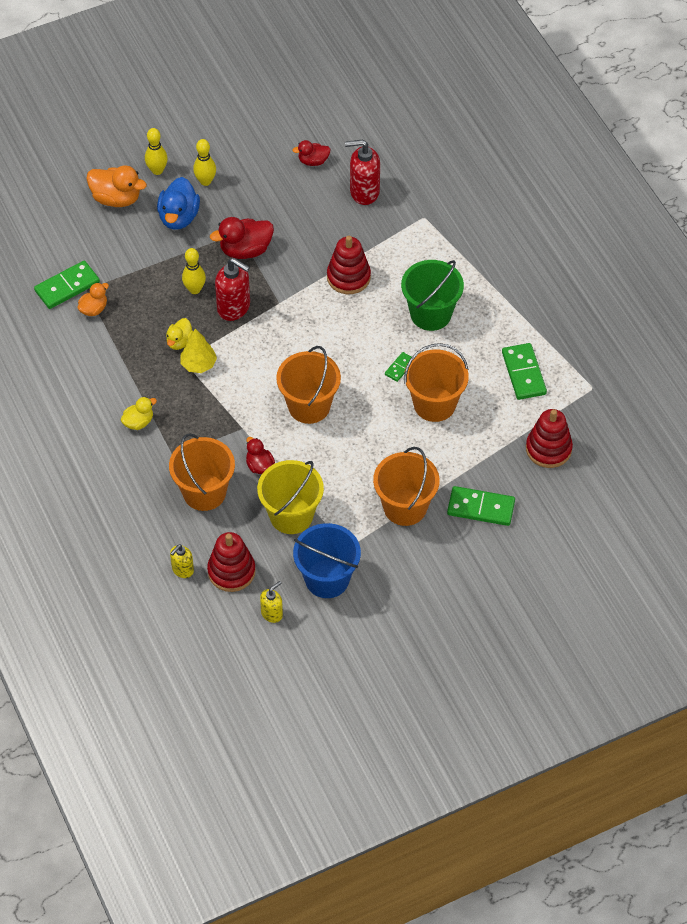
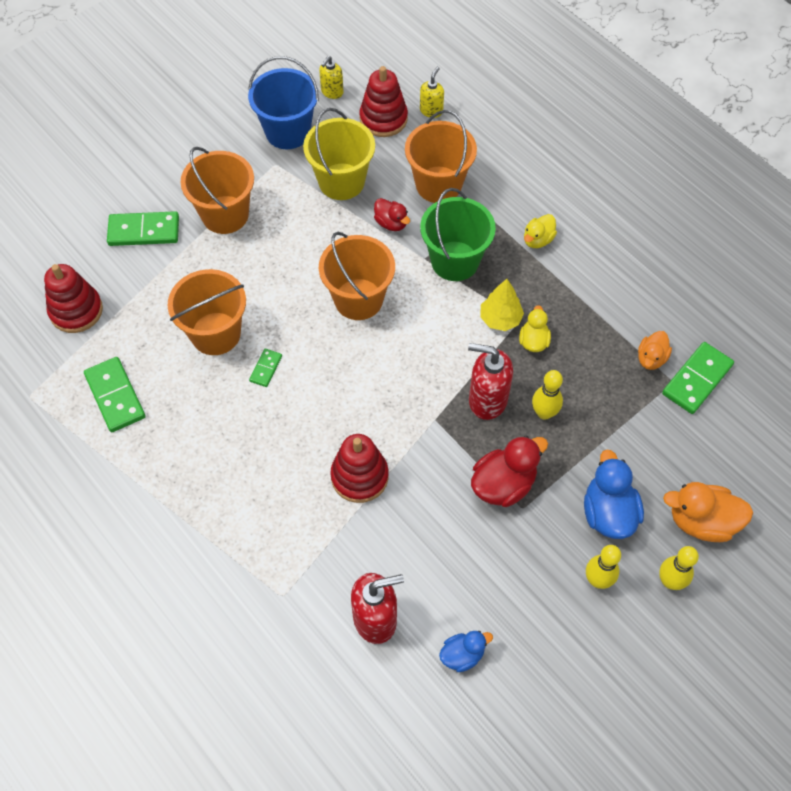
camera: 165 degrees right, 5 degrees up
(313, 161) = (462, 655): red duck -> blue duck
(430, 314) = (243, 449): green bucket -> green bucket (455, 261)

